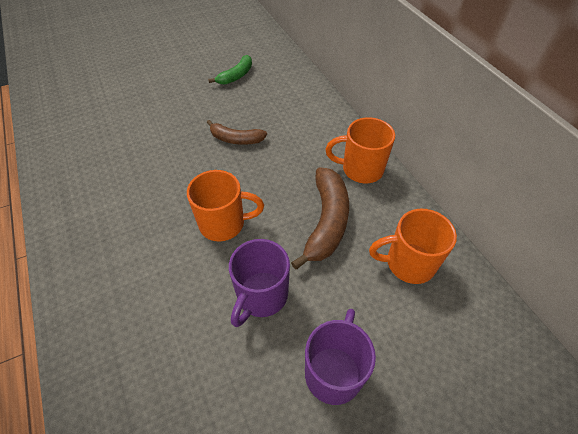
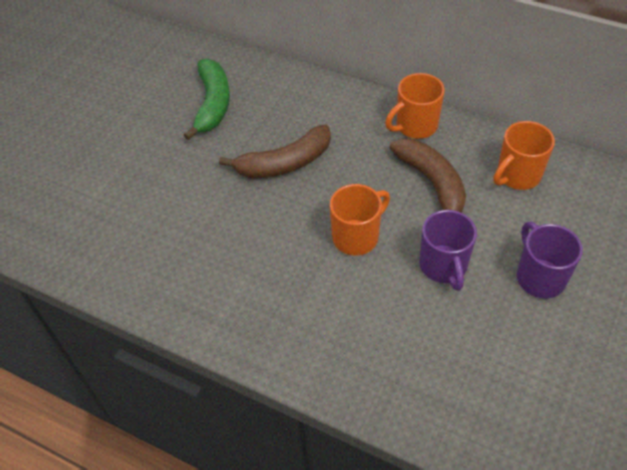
camera: 35 degrees left, 0 degrees up
(236, 76) = (213, 104): green banana -> green banana, size x1.64
(236, 139) = (284, 163): brown banana -> brown banana, size x1.64

